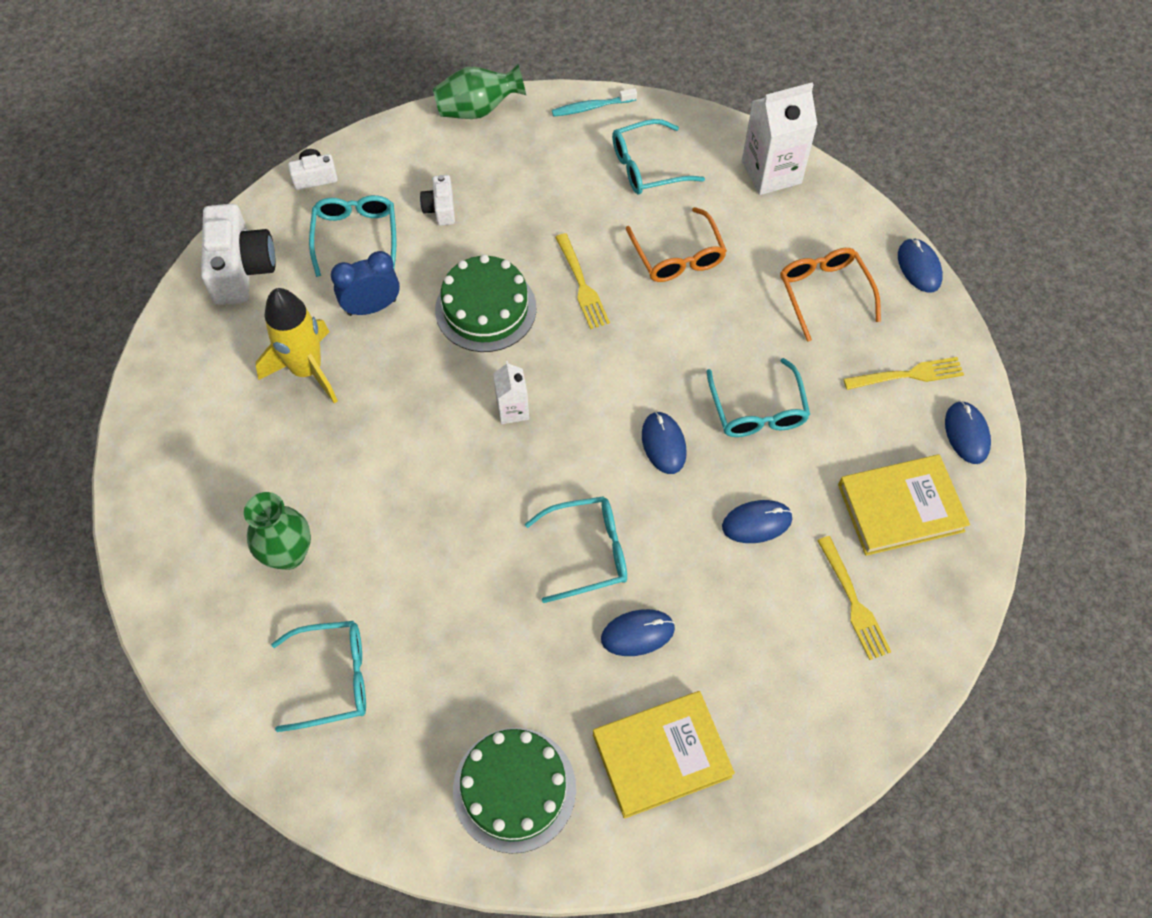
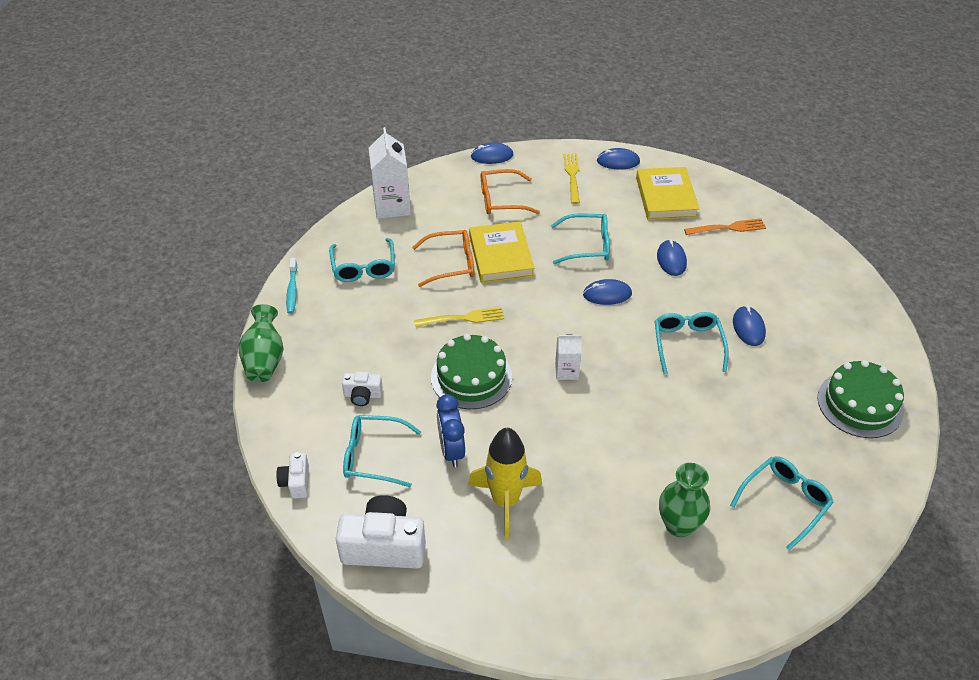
camera: 80 degrees left, 15 degrees down
(332, 678) = (784, 502): turquoise glasses -> turquoise glasses turned 45 degrees clockwise
(661, 755) = (831, 328): yellow book -> yellow book (501, 256)
(853, 601) = (728, 228): yellow fork -> orange fork

